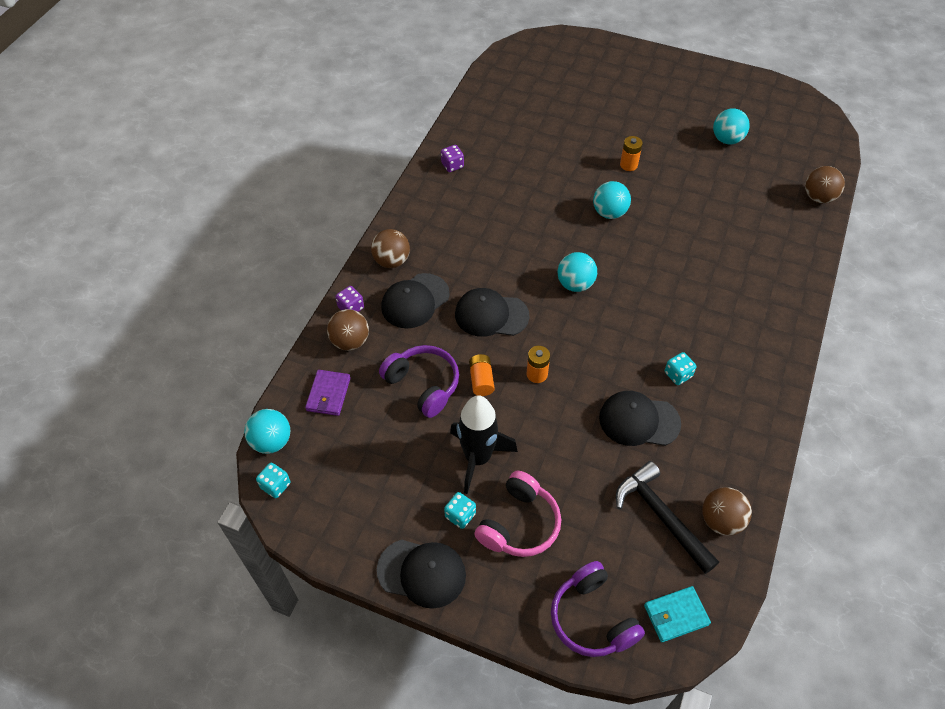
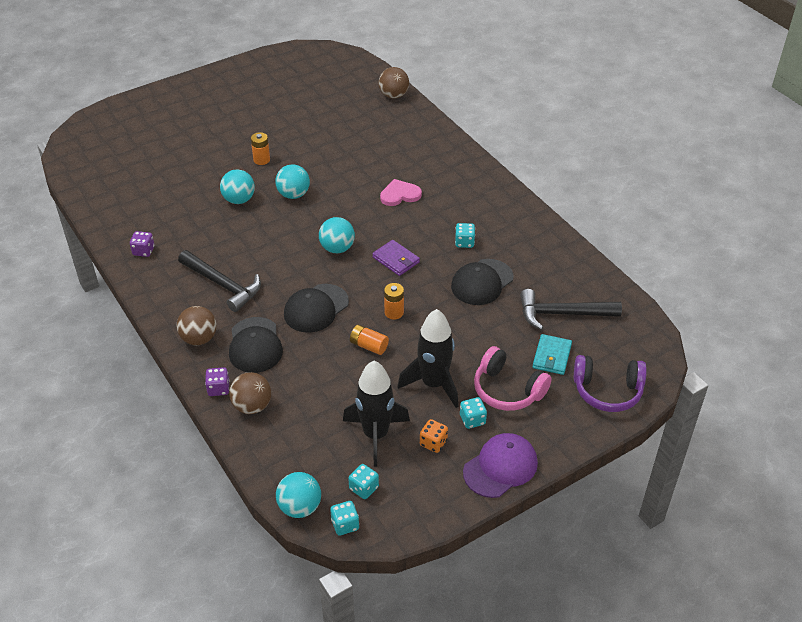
camera: 55 degrees left, 10 degrees down
(322, 476) = (364, 488): none -> turquoise dice
(328, 394) = (290, 446): purple wallet -> purple wallet (396, 260)
(385, 448) = (376, 435): none -> black rocket
(409, 499) = (433, 443): none -> orange dice
(422, 573) = (500, 467): black cap -> purple cap
(423, 385) = (339, 382): purple headphones -> none
(461, 237) = (223, 285): none -> black hammer
(519, 524) = (507, 390): pink headphones -> pink headphones turned 150 degrees clockwise
(676, 615) = (636, 348): turquoise wallet -> turquoise wallet (552, 356)
(689, 286) = (400, 195): none -> pink heart
(721, 520) = (589, 287): brown ball -> none
(727, 139) = (297, 102): turquoise ball -> turquoise ball (239, 200)

